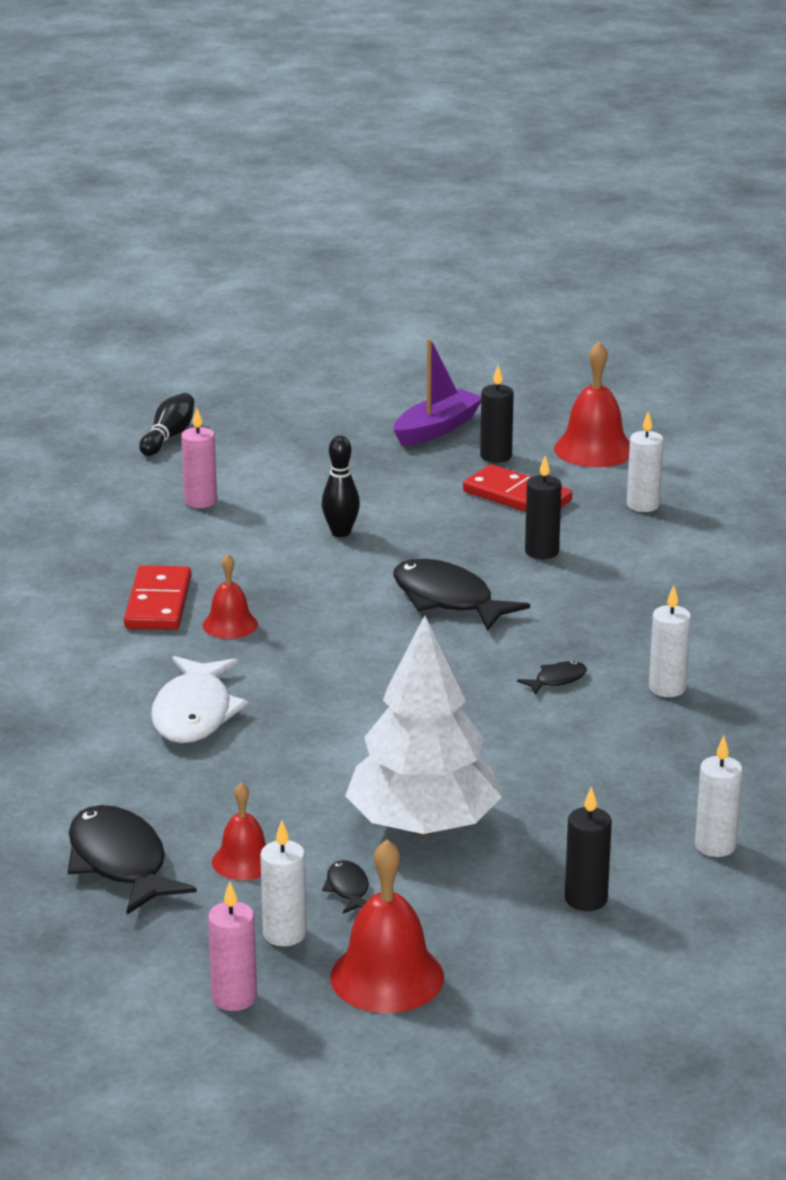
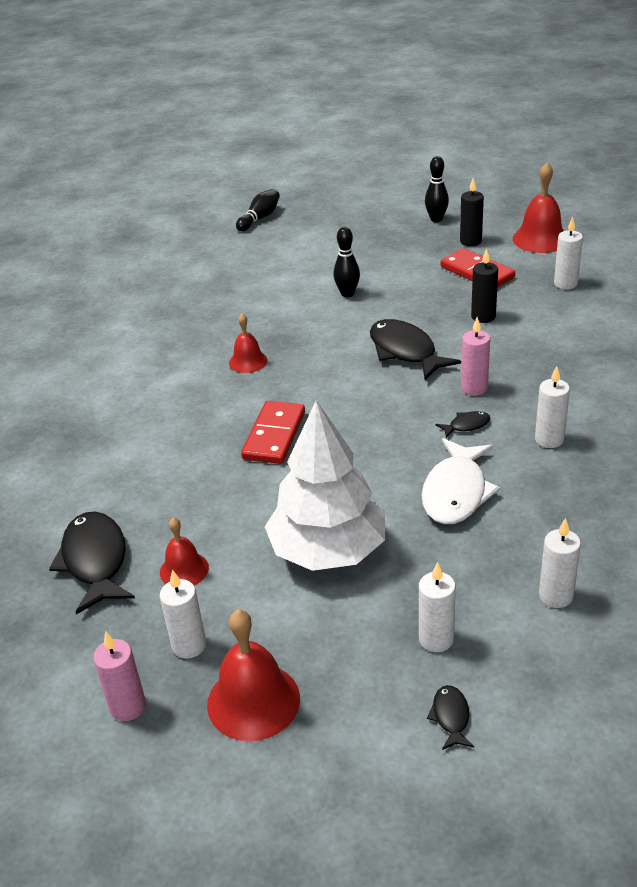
camera: 15 degrees right, 10 degrees up
(158, 603) = (206, 341): red domino -> red domino (274, 435)
(194, 713) = (197, 433): white fish -> white fish (456, 492)
(200, 501) = (263, 265): pink candle -> pink candle (474, 388)
(348, 889) = (252, 606): black fish -> black fish (451, 717)
(437, 429) = (436, 219): purple boat -> black bowling pin
(586, 899) = (436, 639): black candle -> white candle

